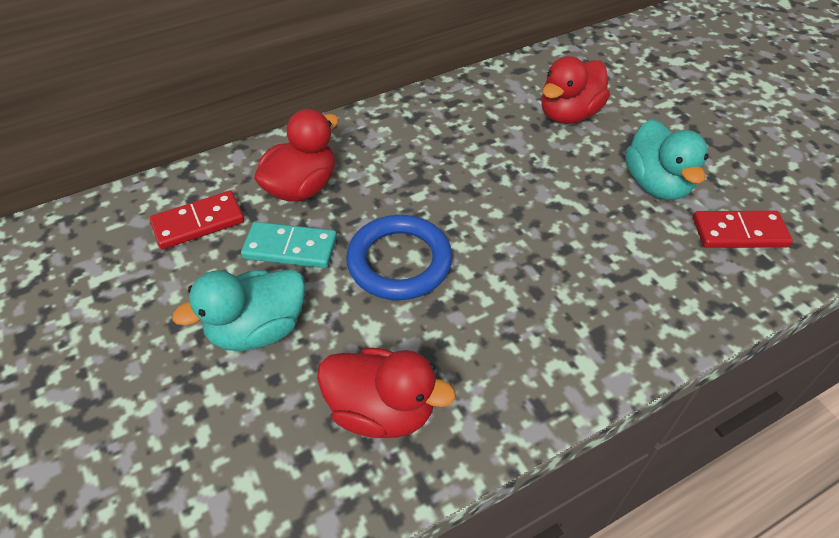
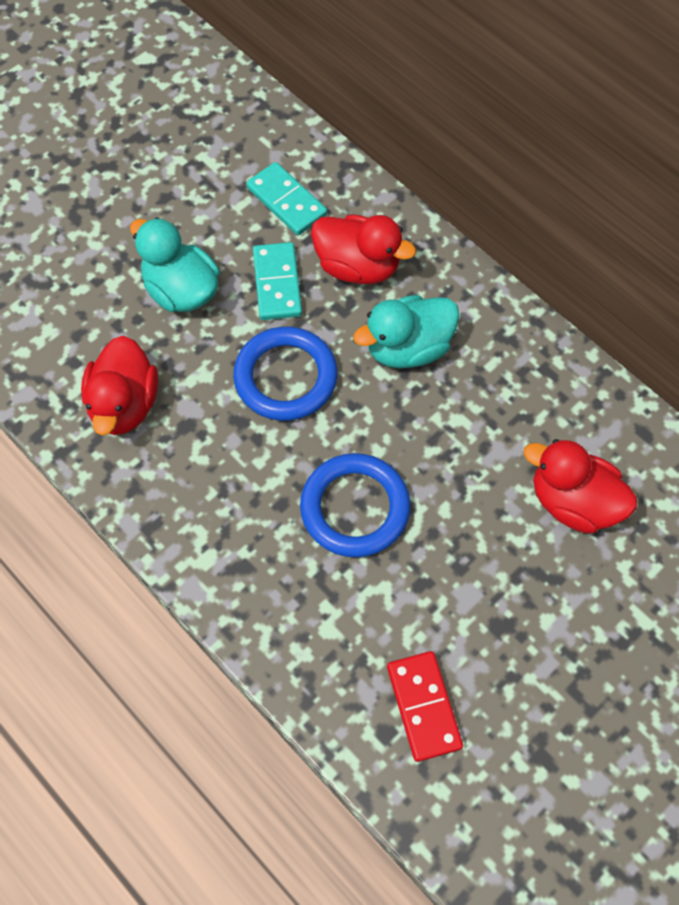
camera: 75 degrees right, 15 degrees up
(198, 223) = (286, 201): red domino -> turquoise domino
(550, 239) = (355, 508): none -> blue ring
(656, 184) = (476, 611): turquoise duck -> turquoise duck (408, 348)

